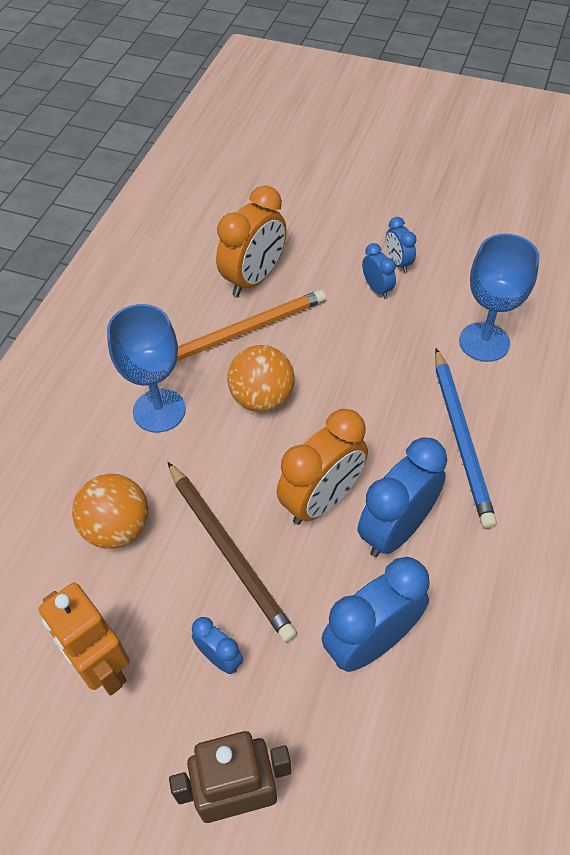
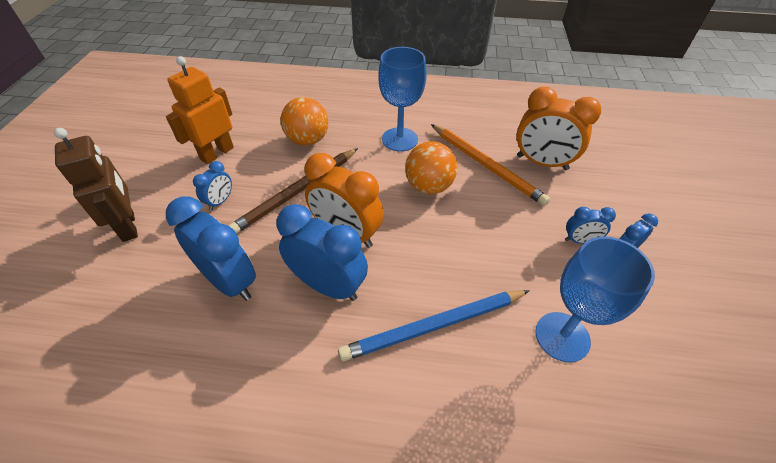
camera: 75 degrees right, 5 degrees down
(377, 289) = (580, 240): blue clock -> blue clock turned 45 degrees clockwise

